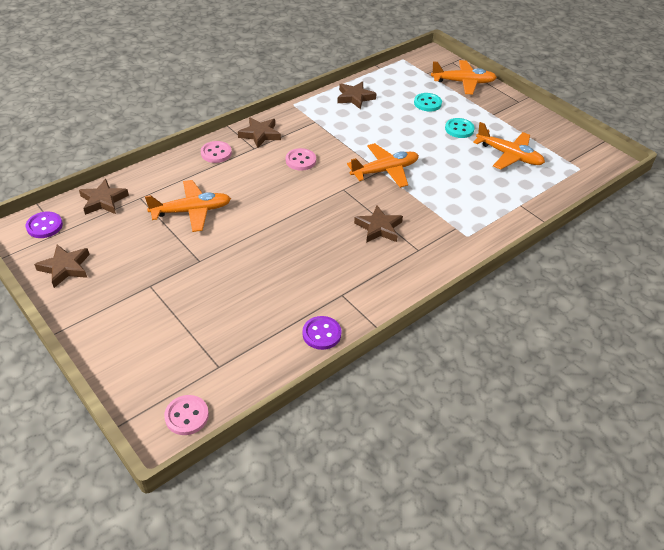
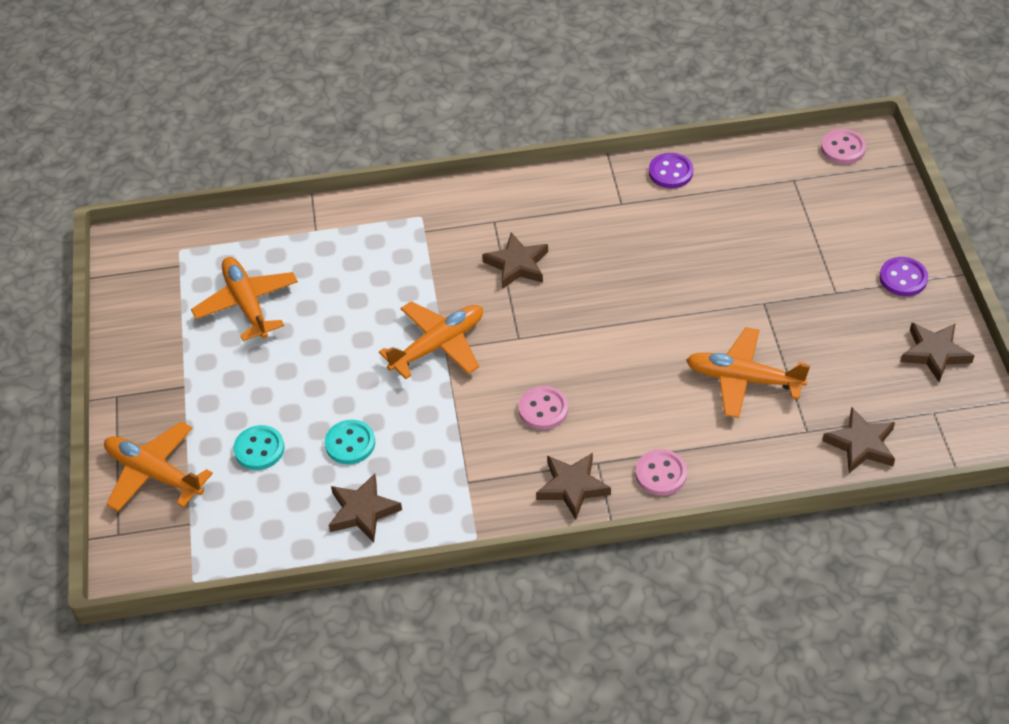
camera: 145 degrees left, 5 degrees up
(44, 226) = (953, 430): purple button -> purple button (903, 278)
(385, 171) = (438, 345): orange plane -> orange plane turned 135 degrees clockwise
(459, 129) = (265, 377): turquoise button -> turquoise button (350, 443)

